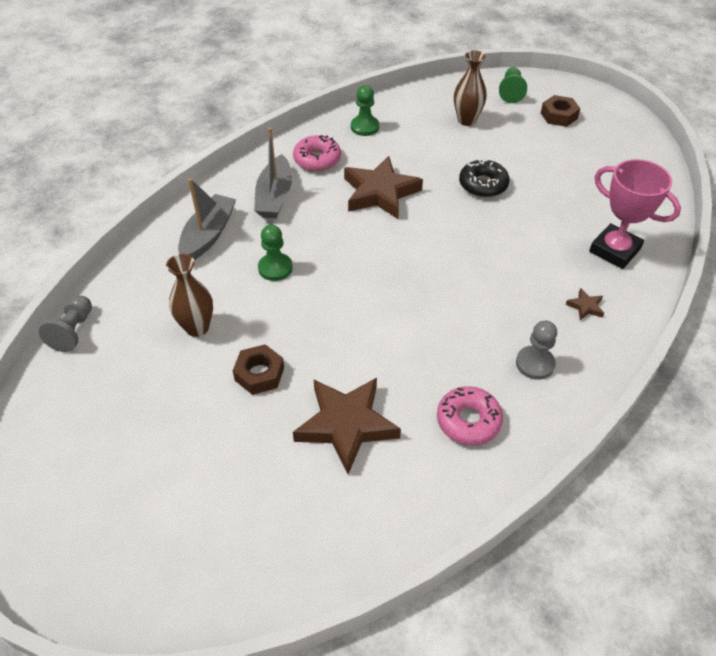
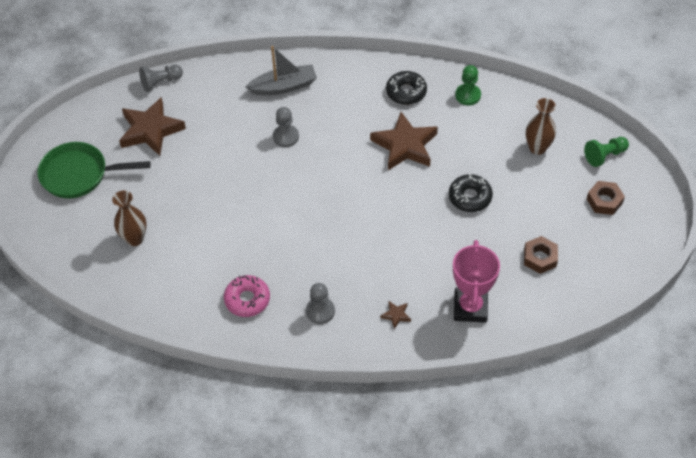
camera: 55 degrees right, 5 degrees up
(111, 495) = (79, 174): none -> green pan
(197, 327) = (209, 133): brown vase -> brown vase (135, 239)
(259, 374) = (200, 183): brown nut -> brown nut (540, 258)
(275, 196) = (348, 95): grey boat -> none
(275, 268) = (286, 137): green pawn -> grey pawn
(317, 159) = (406, 92): pink donut -> black donut
(346, 425) = (198, 244): brown star -> brown star (150, 130)

